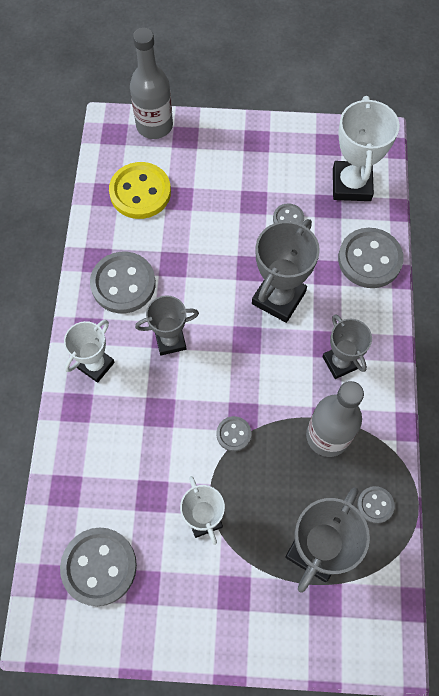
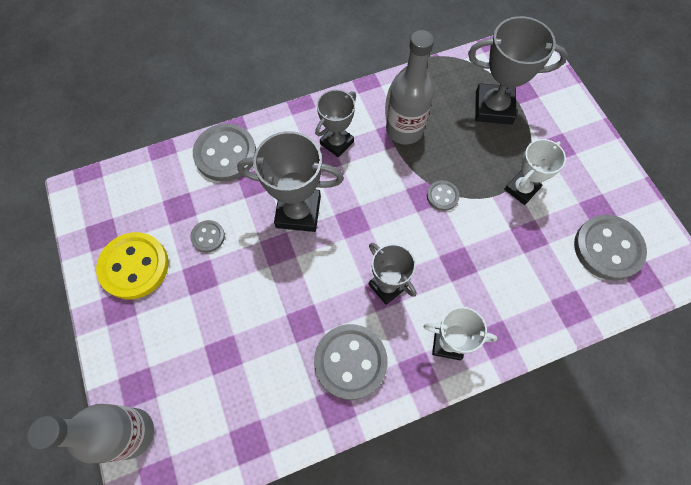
camera: 115 degrees left, 0 degrees up
(140, 192) = (231, 402): yellow button -> yellow button (134, 266)
(351, 184) = (146, 196): white trophy -> none
(375, 505) = (438, 83): grey button -> none

